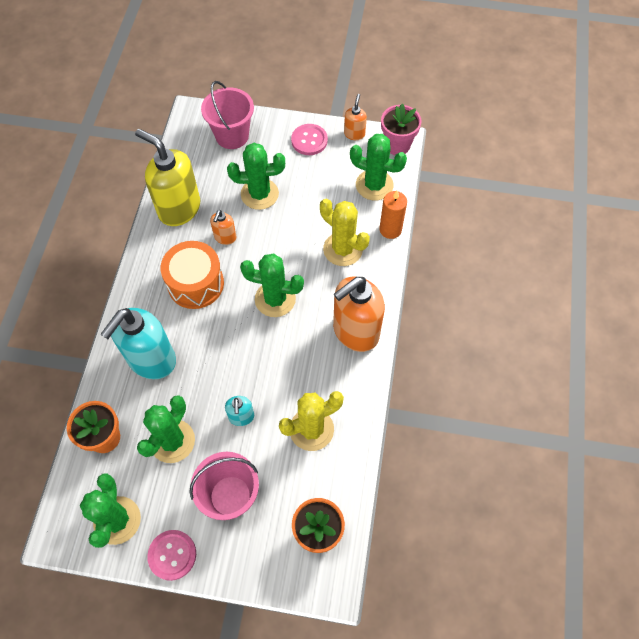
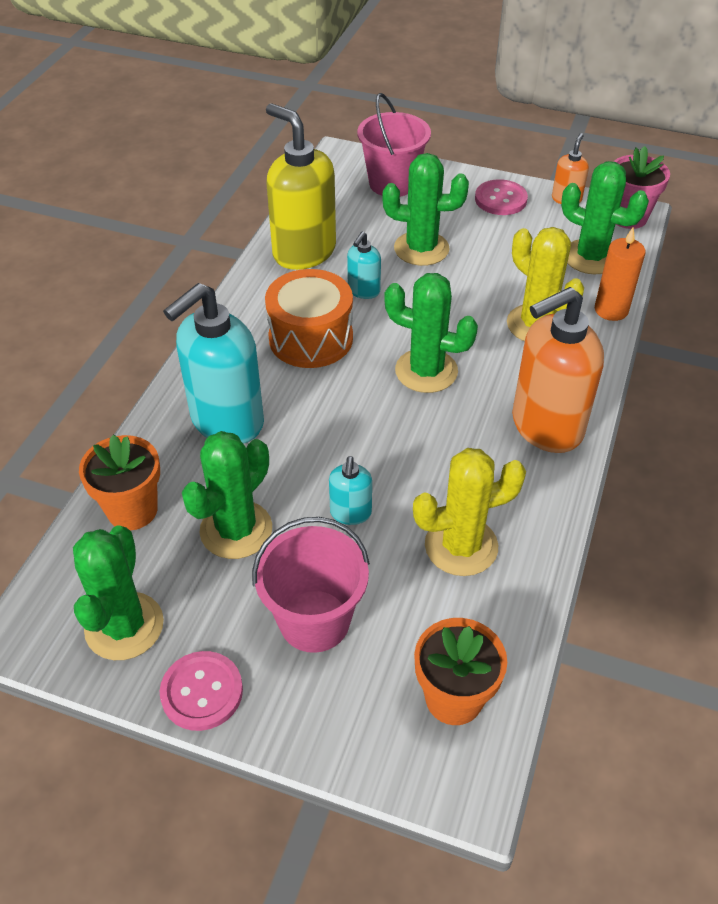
camera: 10 degrees right, 15 degrees down
(225, 237) = (363, 291): orange soap dispenser -> turquoise soap dispenser

